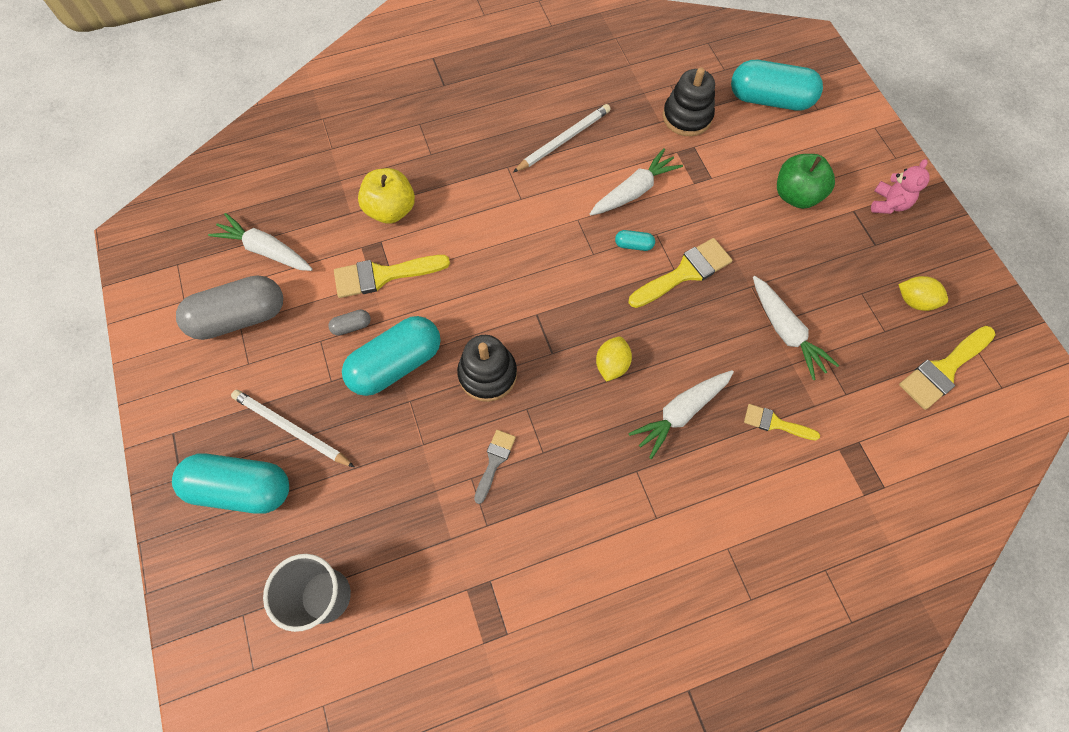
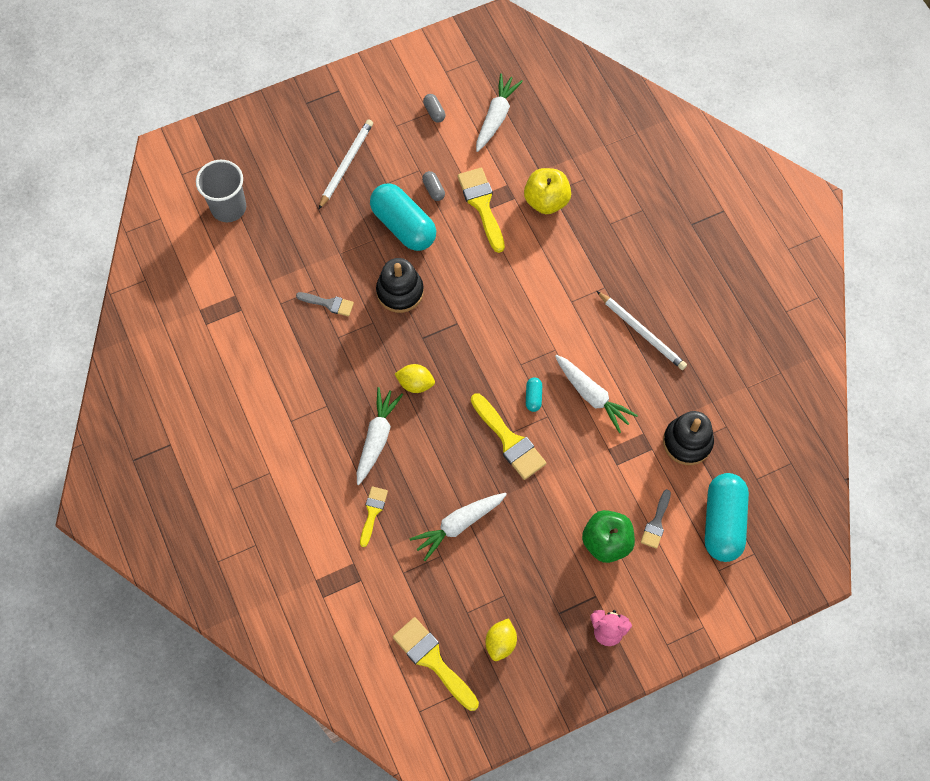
camera: 85 degrees right, 0 degrees up
(240, 317) = (434, 112): grey capsule -> grey capsule, size x0.41
(242, 488) = (300, 142): turquoise capsule -> none
(680, 413) = (377, 438): white carrot -> white carrot turned 60 degrees clockwise
(773, 152) = (656, 523): none -> grey brush

